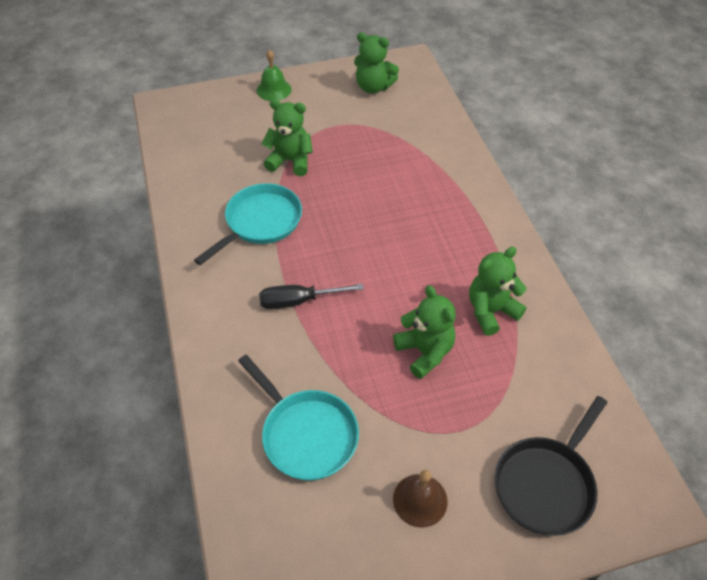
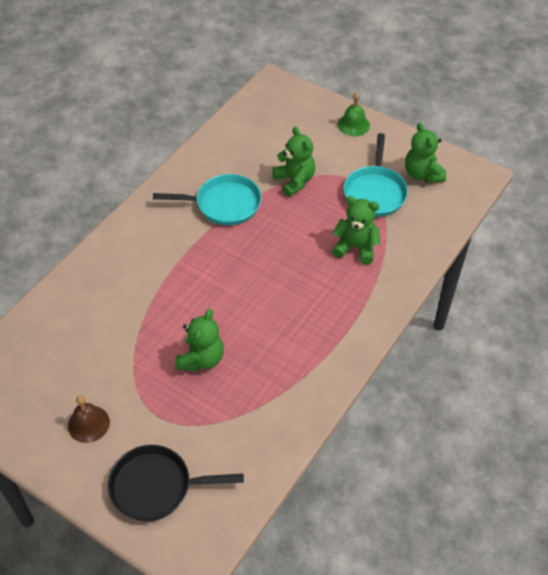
camera: 50 degrees right, 0 degrees up
(298, 301) = (179, 267): black screwdriver -> none
(306, 433) = (86, 337): turquoise pan -> turquoise pan (375, 192)
(491, 311) = (272, 376): green teddy bear -> green teddy bear (356, 247)

